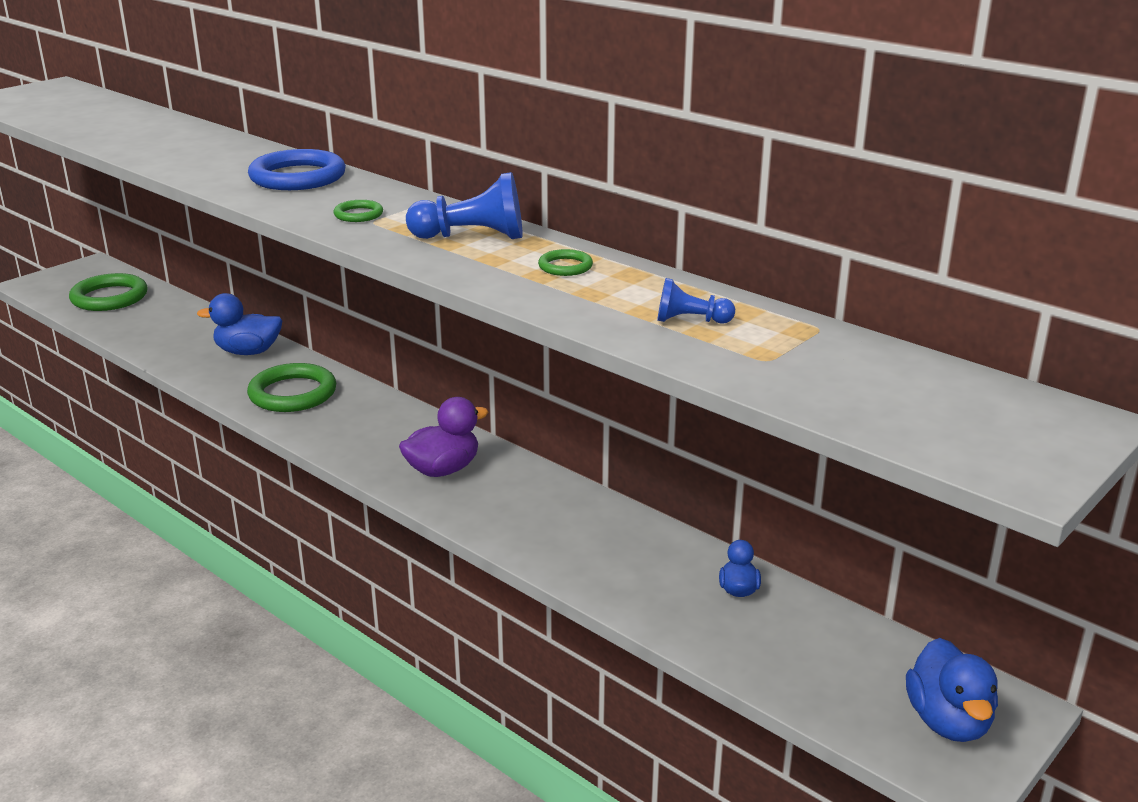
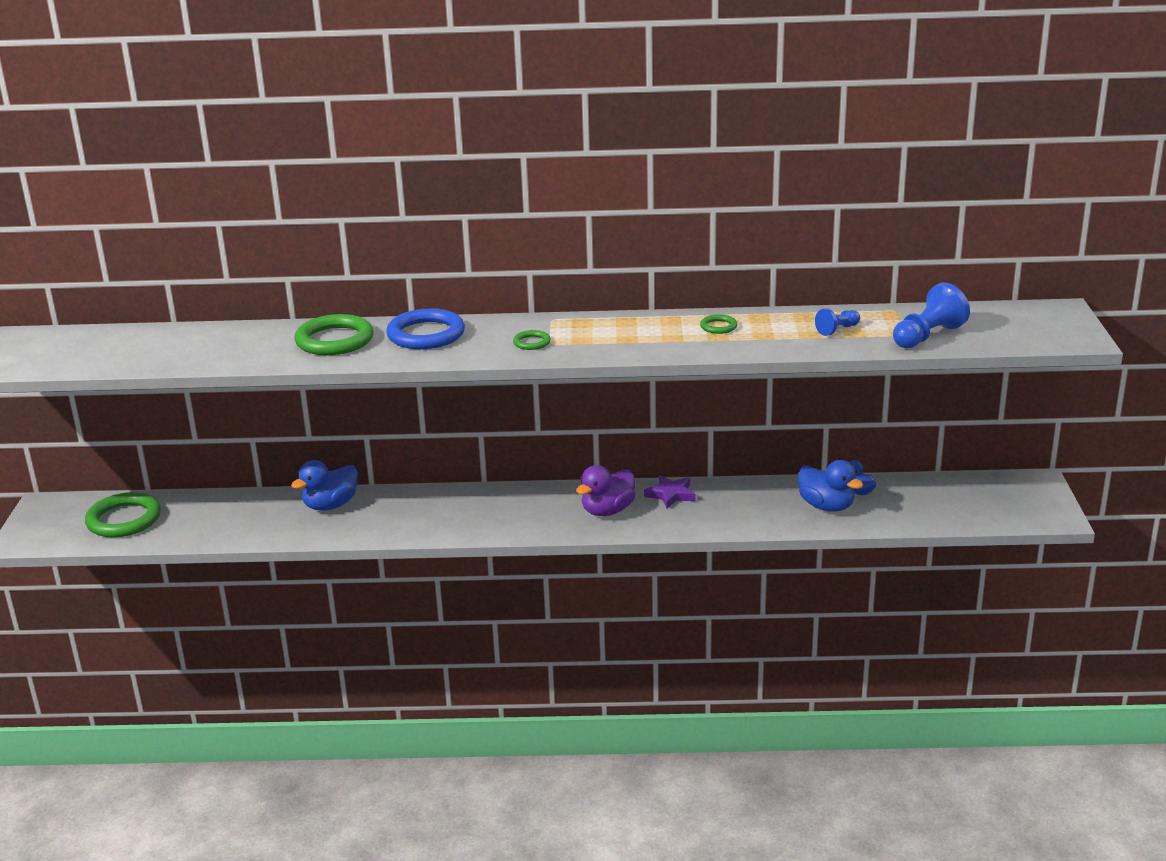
camera: 40 degrees left, 0 degrees up
(292, 393) = (422, 515): green ring -> green ring (334, 340)
(443, 470) = (607, 511): purple duck -> purple duck turned 150 degrees counterclockwise
(472, 237) = (630, 330): blue pawn -> blue pawn (927, 336)
(530, 484) = (671, 494): none -> purple star
(948, 721) = (1022, 500): blue duck -> blue duck (826, 506)

